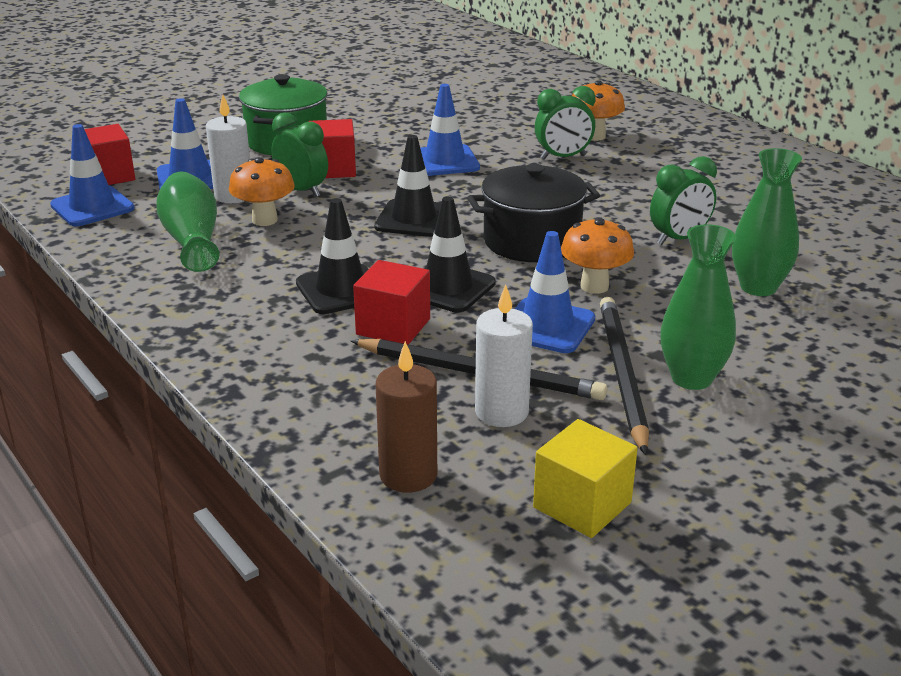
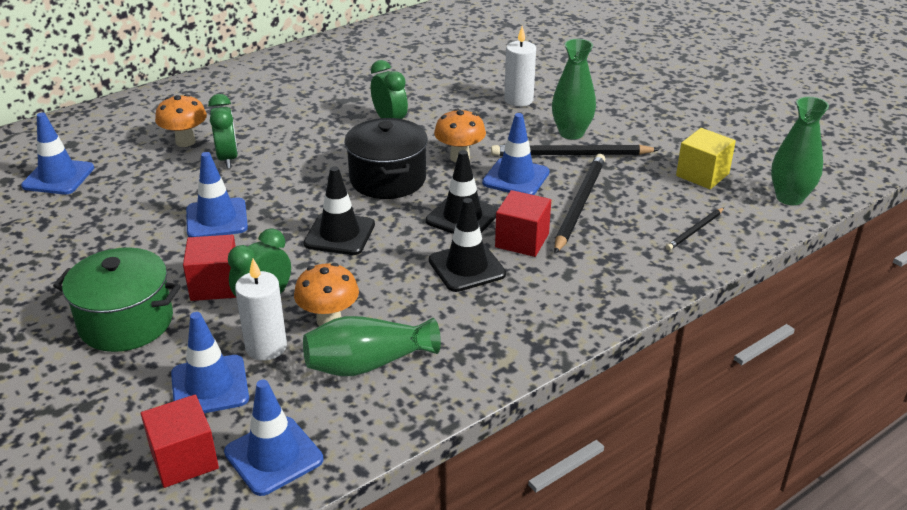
camera: 90 degrees left, 5 degrees up
(408, 475) = (695, 230): brown candle -> black pencil
(501, 412) = (621, 197): white candle -> white candle (518, 100)
(516, 95) = (58, 177): none -> blue traffic cone
(758, 287) = (460, 101): green vase -> green vase (789, 198)

